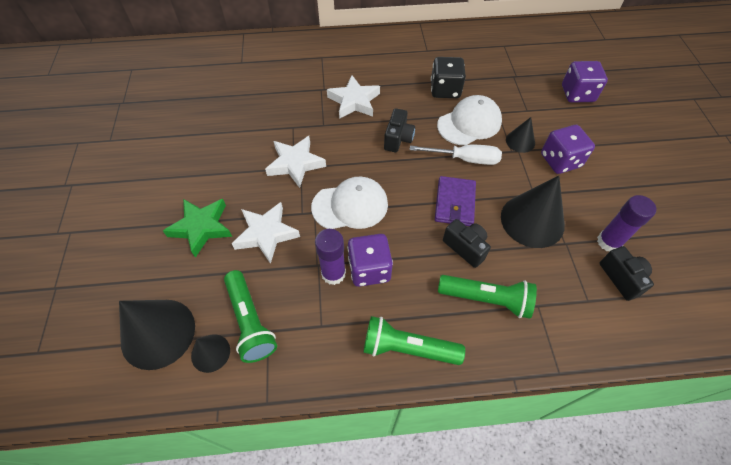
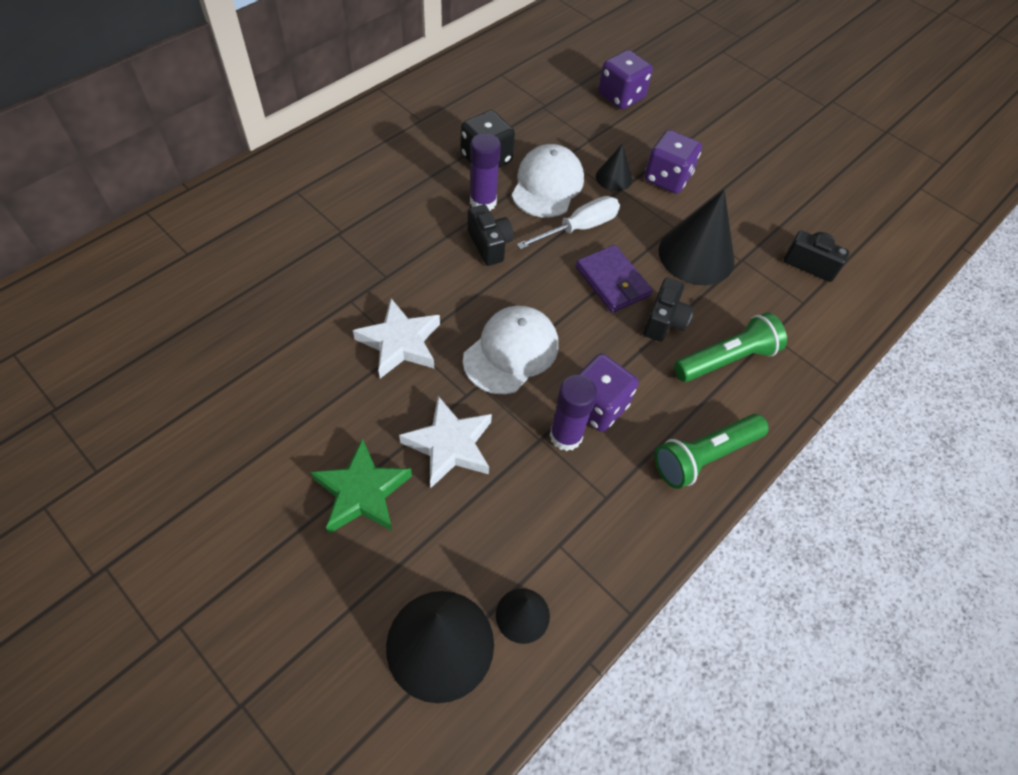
camera: 45 degrees left, 0 degrees up
(250, 322) = (531, 550): green flashlight -> none
(354, 101) = (395, 227): white star -> none
(465, 247) = (664, 321): black camera -> black camera turned 105 degrees clockwise
(609, 242) = (773, 236): purple glue stick -> purple glue stick (483, 202)

